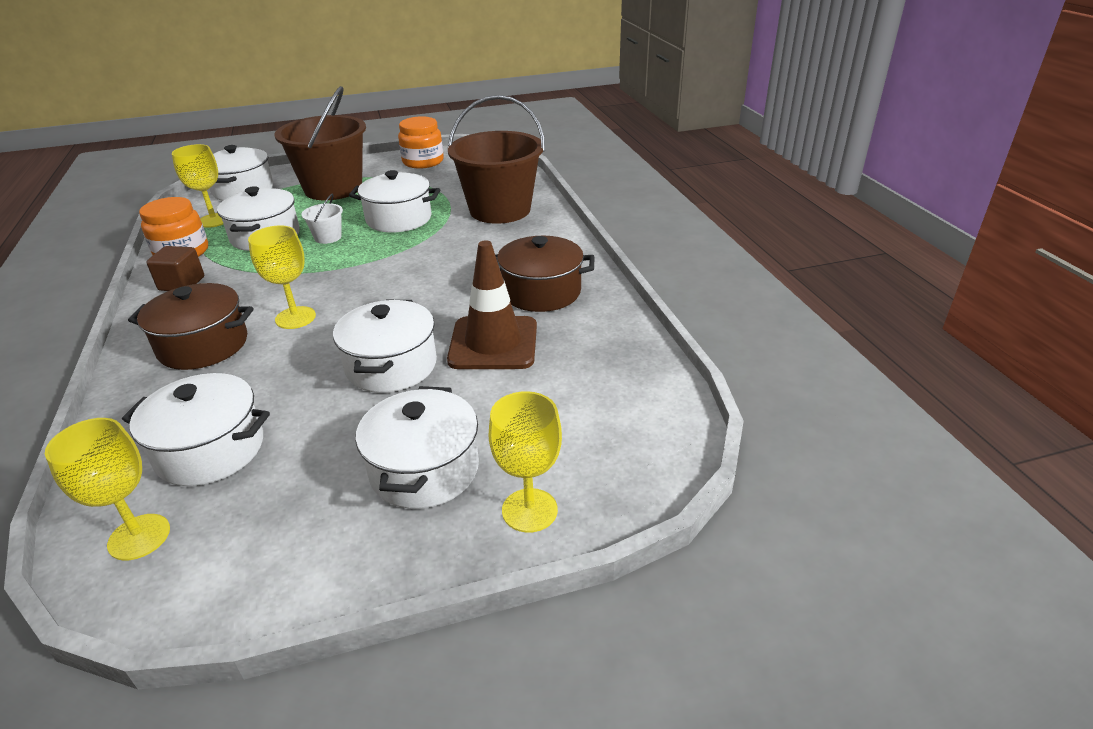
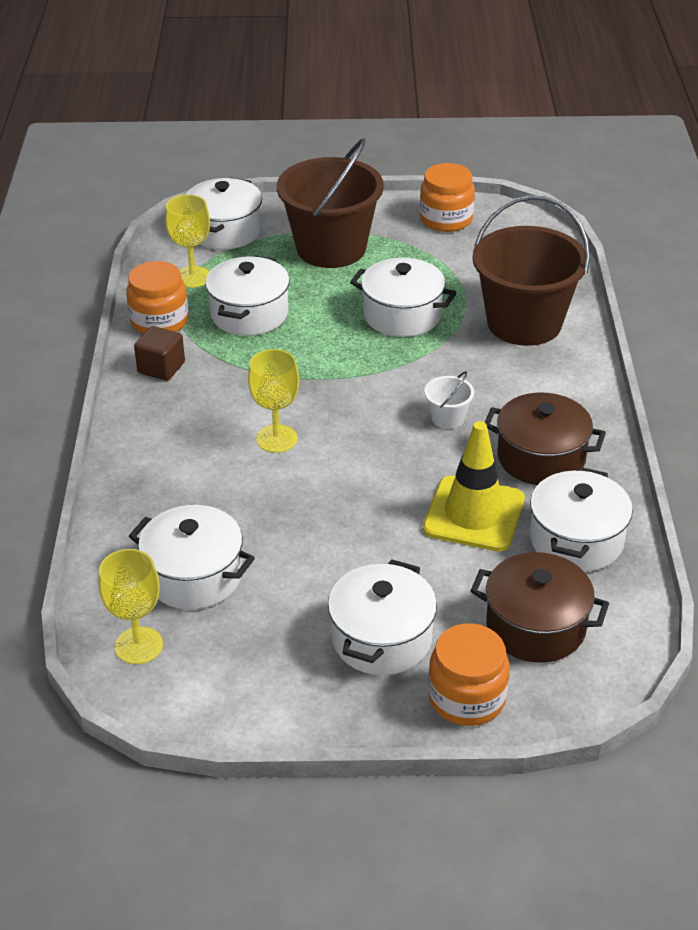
camera: 15 degrees right, 5 degrees up
(203, 345) = (185, 455): brown pot -> brown pot (536, 626)
(328, 237) = (318, 329): white bucket -> white bucket (447, 418)
(391, 366) = (367, 519): white pot -> white pot (576, 540)
(493, 343) = (474, 514): brown traffic cone -> yellow traffic cone
(529, 510) = (467, 698): yellow goblet -> orange jar

